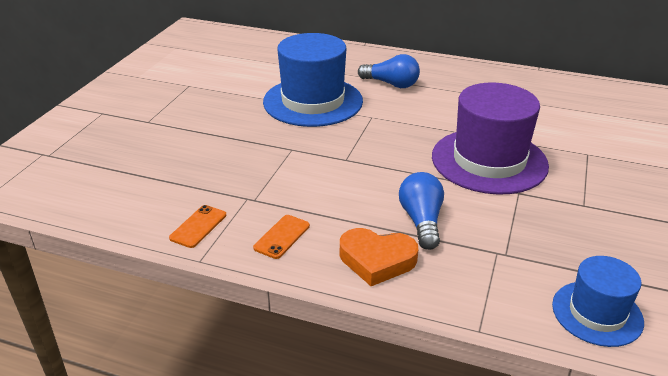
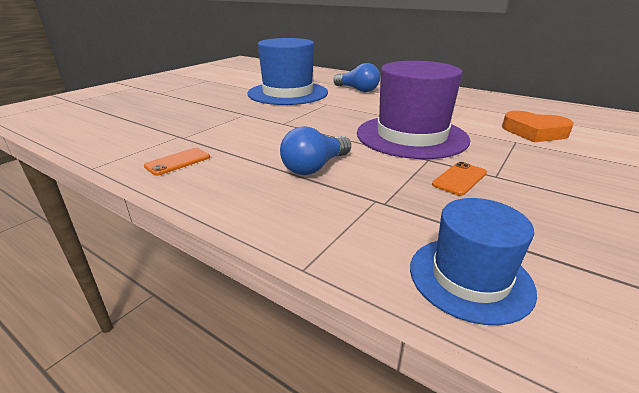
camera: 15 degrees right, 5 degrees down
(198, 226) = (119, 147): orange phone -> orange phone (459, 179)
(377, 260) = (245, 189): orange heart -> orange heart (534, 132)
(421, 221) = (315, 167): blue light bulb -> blue light bulb turned 150 degrees counterclockwise

